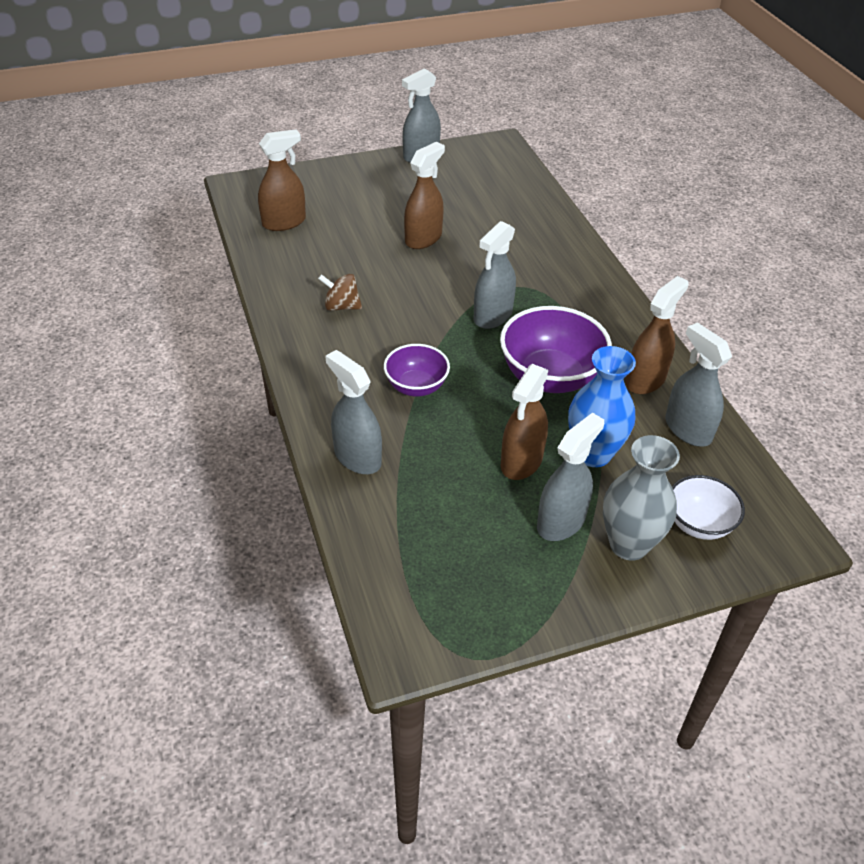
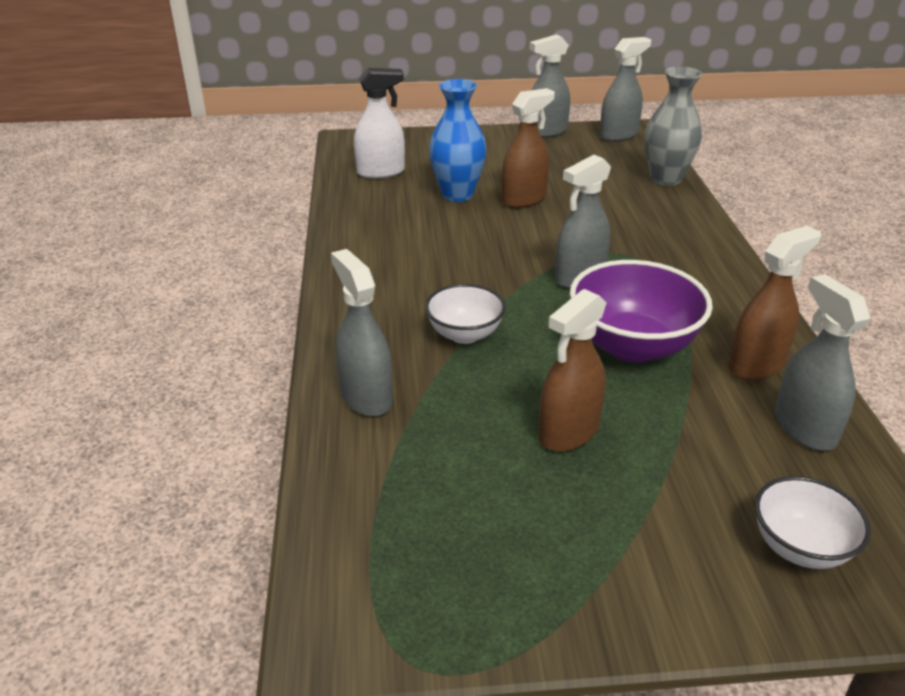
camera: 15 degrees right, 10 degrees down
(284, 222) = (381, 172): brown spray bottle -> white spray bottle
(341, 306) = (410, 249): brown spinning top -> none
(416, 386) = (464, 334): purple bowl -> white bowl
(561, 521) = (601, 511): grey spray bottle -> grey spray bottle (618, 135)
(593, 454) = (666, 437): blue vase -> blue vase (457, 194)
(628, 544) = (690, 556): grey vase -> grey vase (665, 179)

